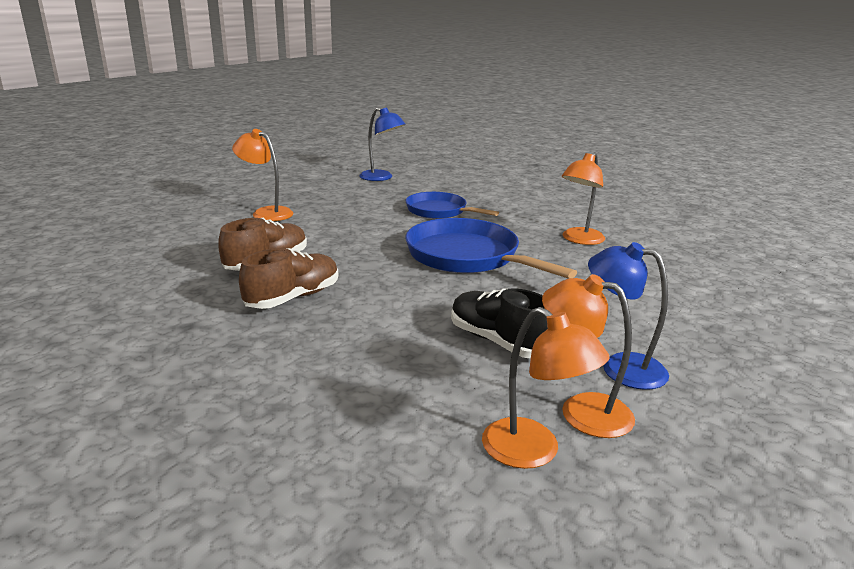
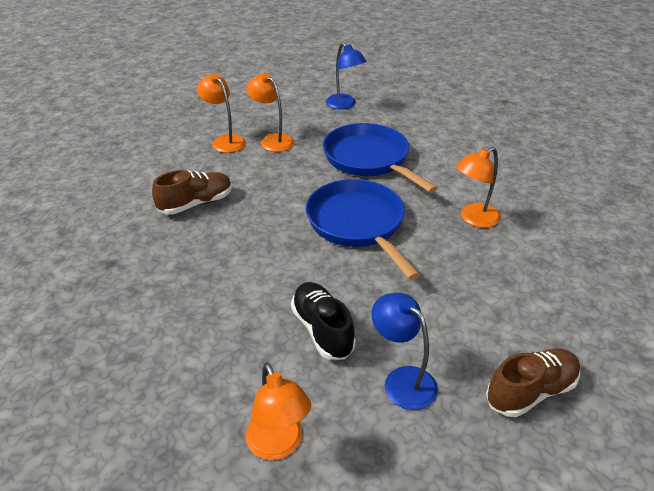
camera: 20 degrees right, 15 degrees up
(293, 298) = (196, 248): brown shoe -> brown shoe (530, 391)
(439, 211) = (369, 159): blue pan -> blue pan, size x1.56
(581, 411) = (339, 417): orange lamp -> orange lamp (272, 140)

